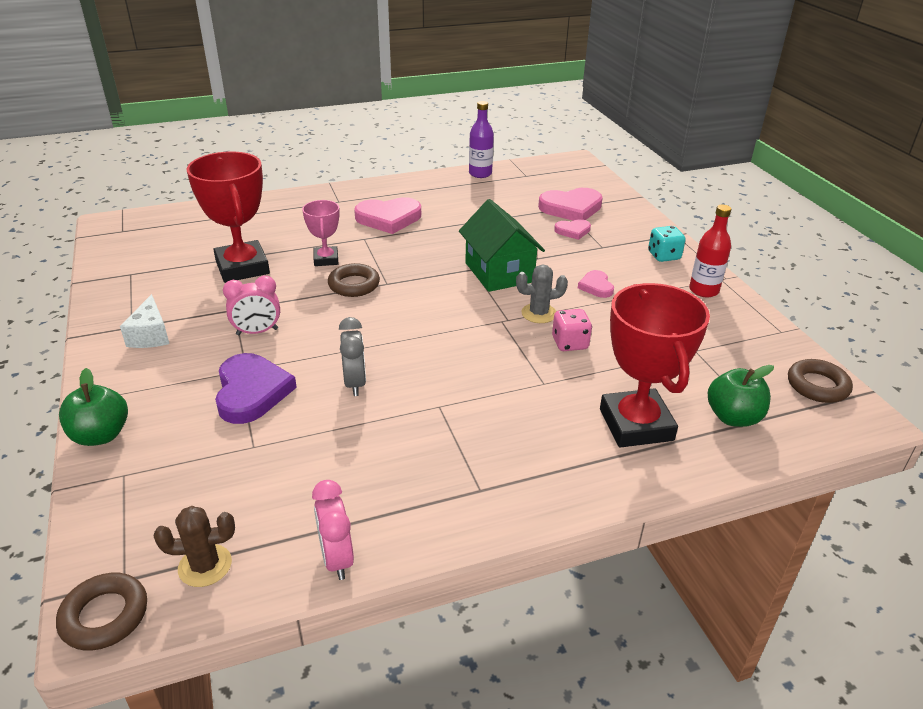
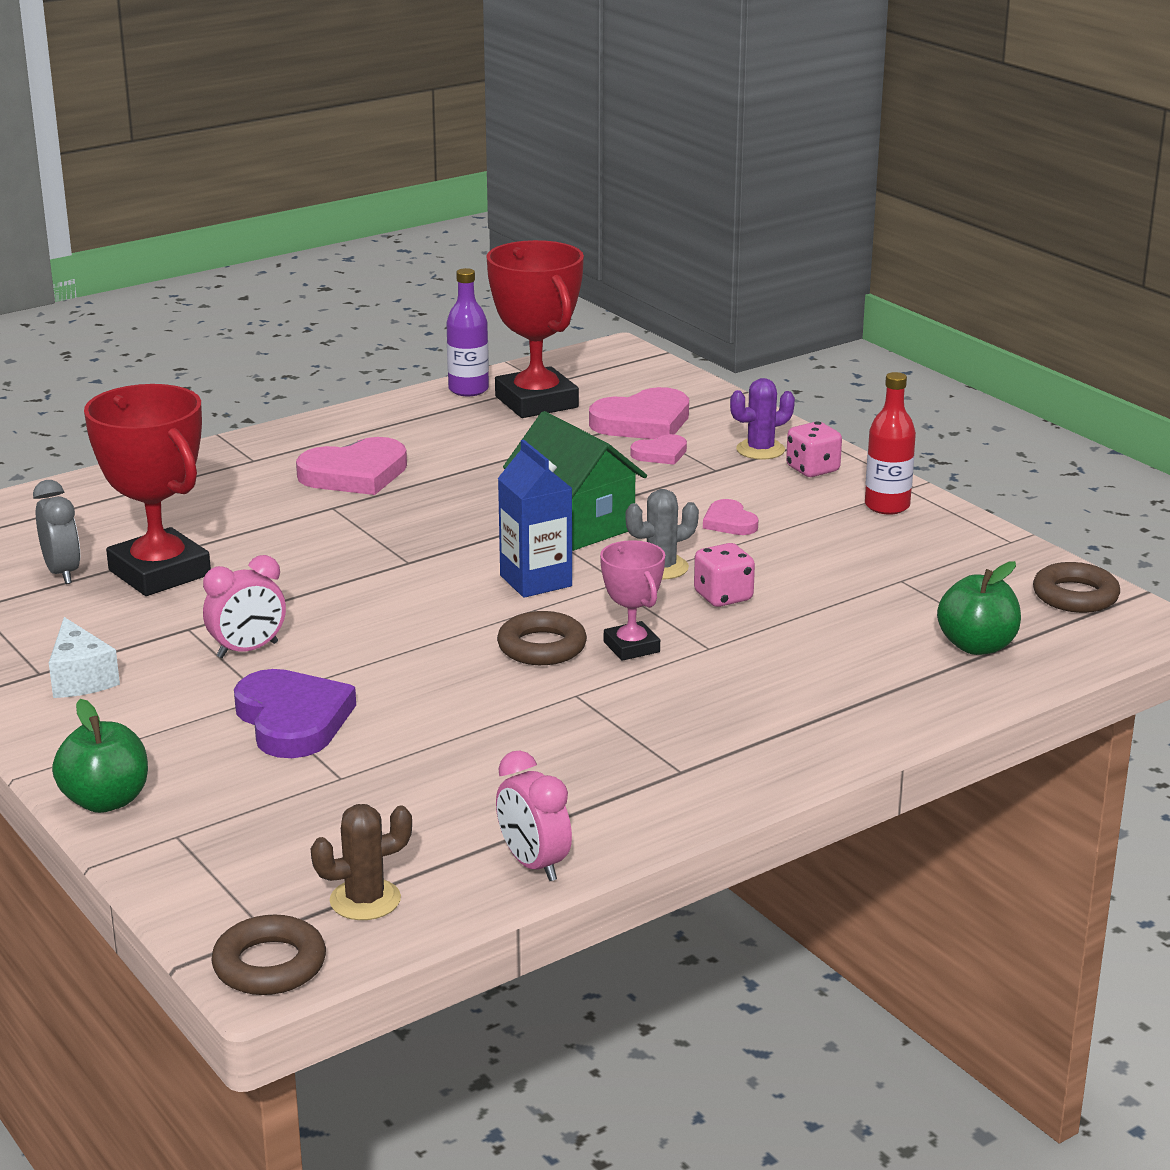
camera: 15 degrees left, 10 degrees down
(326, 259) = (290, 544): pink trophy -> pink trophy (631, 647)
(354, 285) = (358, 571): brown ring -> brown ring (542, 647)
(355, 383) = (439, 687): grey clock -> grey clock (62, 573)
(456, 310) = (536, 581): none -> blue carton
(635, 237) = (760, 450): none -> purple cactus
(636, 424) = (853, 673): red trophy -> red trophy (536, 402)
(664, 256) = (812, 469): turquoise dice -> pink dice

